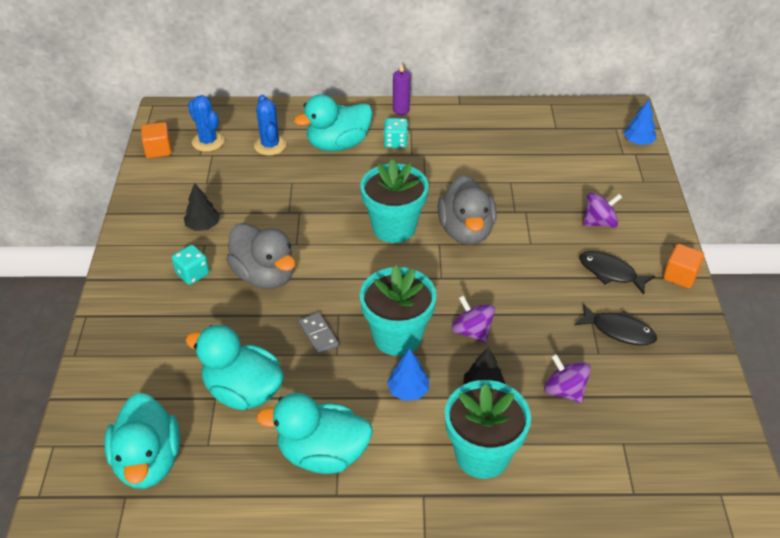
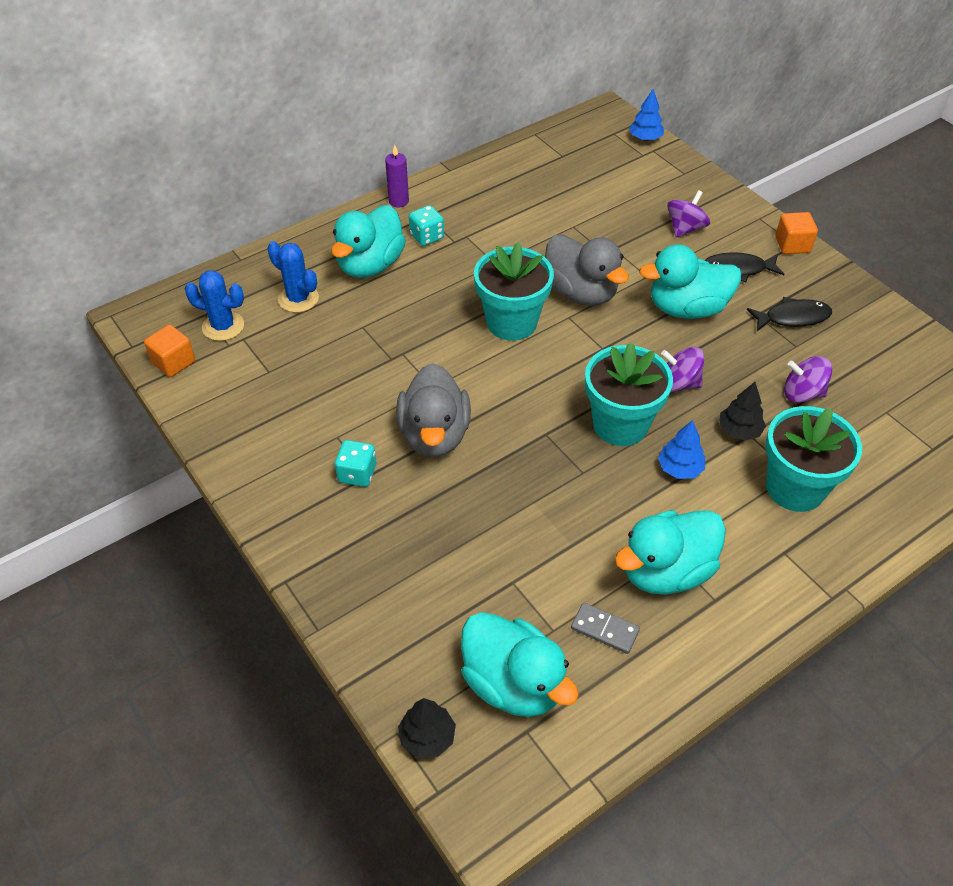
camera: 35 degrees left, 5 degrees up
(203, 226) = (314, 418): black tree -> black tree (427, 737)
(243, 391) = (533, 559): turquoise duck -> turquoise duck (687, 308)
(265, 275) = (434, 435): grey duck -> grey duck turned 75 degrees clockwise
(318, 334) = (547, 463): grey domino -> grey domino (604, 629)

